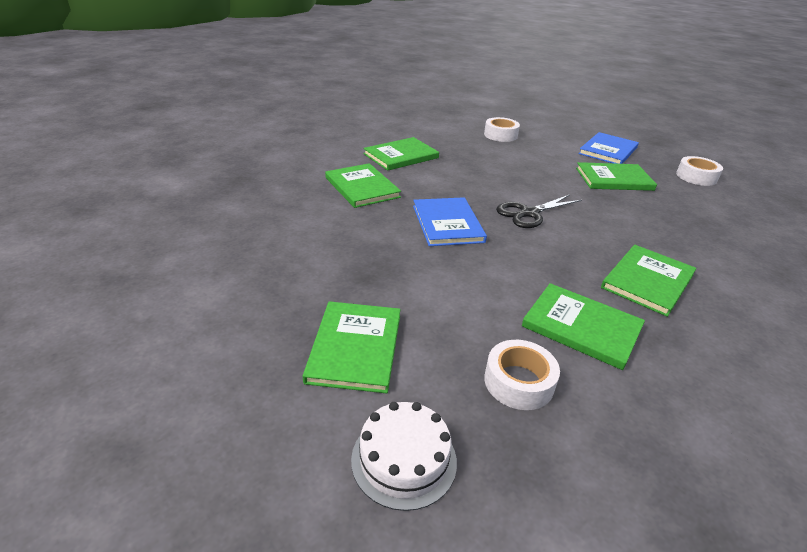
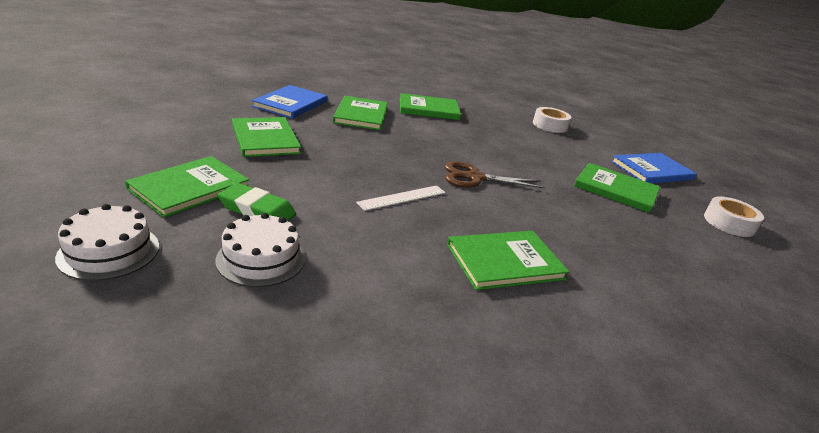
camera: 30 degrees right, 5 degrees down
(442, 336) = (257, 210): none -> green eraser
(447, 223) = (388, 157): blue book -> blue book (291, 104)
(515, 260) = (402, 198): none -> white ruler
(518, 382) = (261, 258): white tape -> white cake
(528, 213) = (474, 178): black scissors -> brown scissors
(581, 327) = (377, 257): green book -> green book (265, 139)

